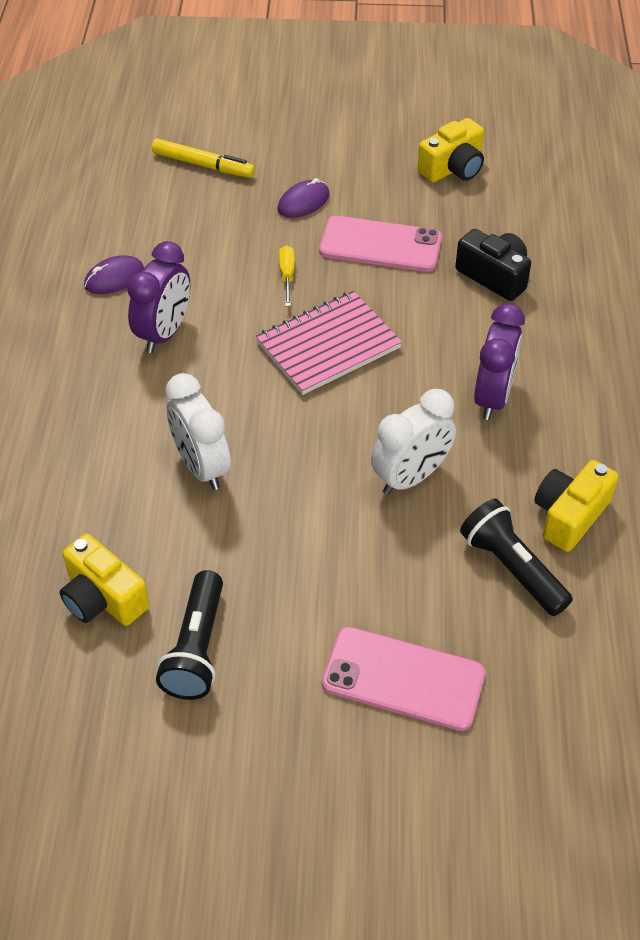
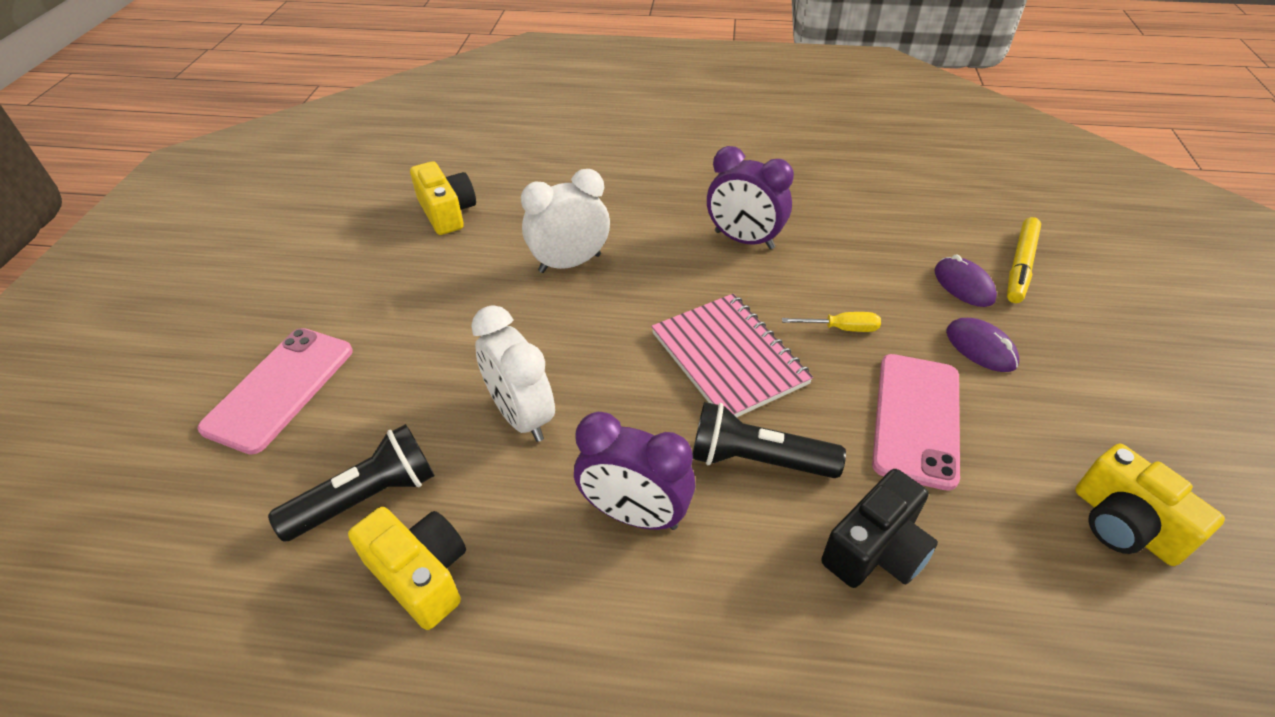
camera: 95 degrees right, 5 degrees down
(103, 598) = (447, 212): yellow camera -> yellow camera turned 105 degrees clockwise
(114, 278) = (818, 209): purple mouse -> purple mouse (963, 285)
(196, 648) = (377, 260): black flashlight -> black flashlight (757, 460)

